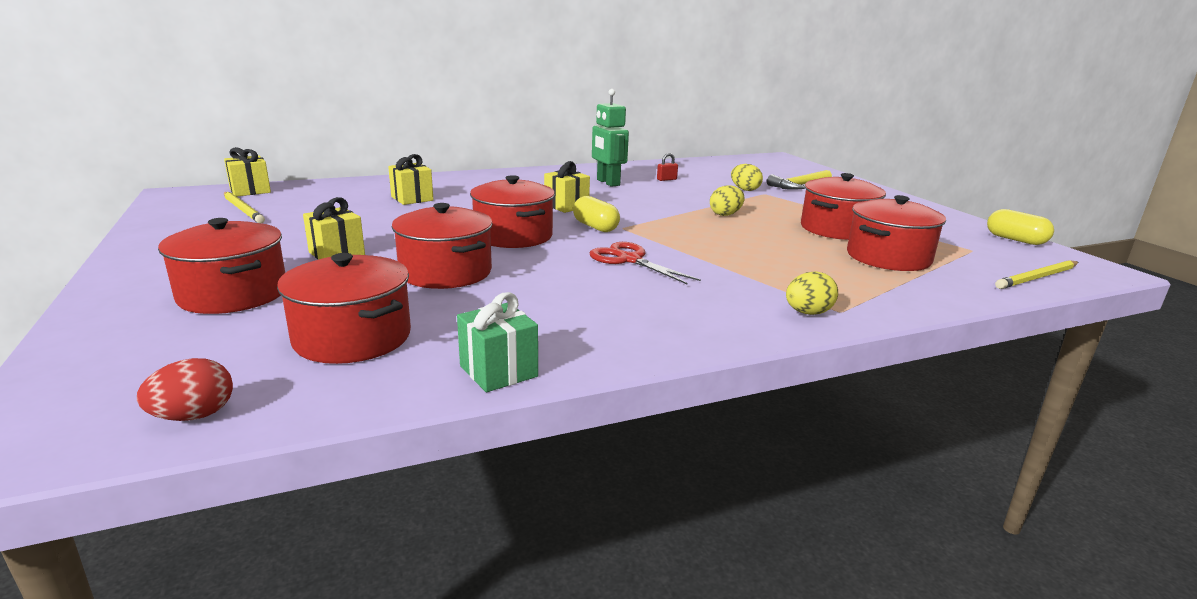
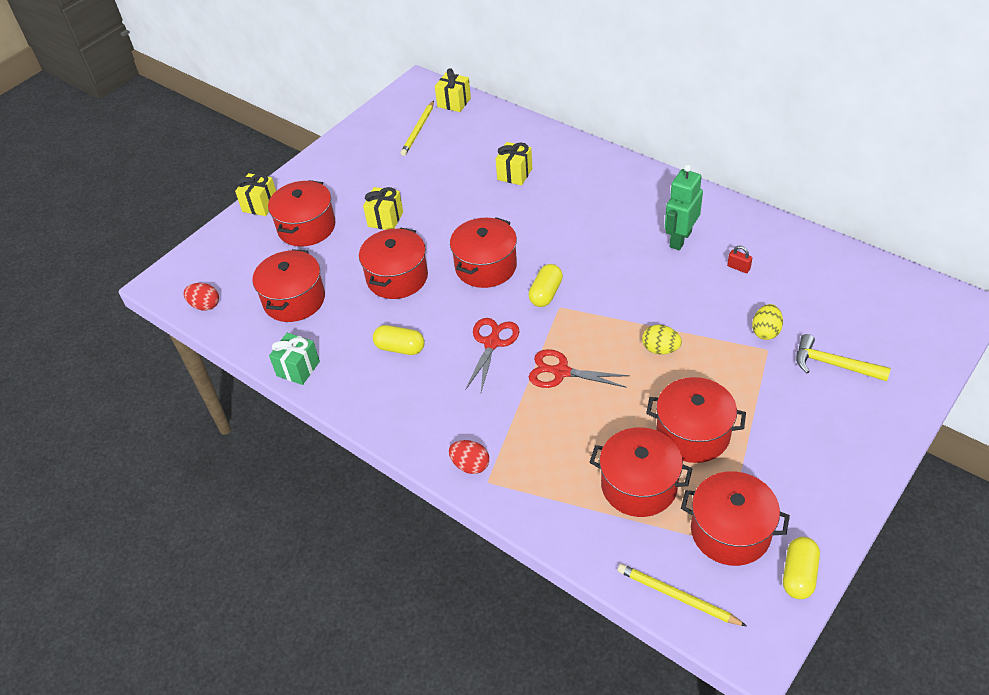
camera: 65 degrees right, 25 degrees up
(566, 206) = (581, 253): yellow gift -> yellow gift (260, 205)
(567, 300) = (400, 348): none -> yellow capsule
(710, 247) = (560, 372): none -> red scissors
(808, 313) = (470, 465): yellow egg -> red egg
(960, 245) = (730, 531): none -> red pot

